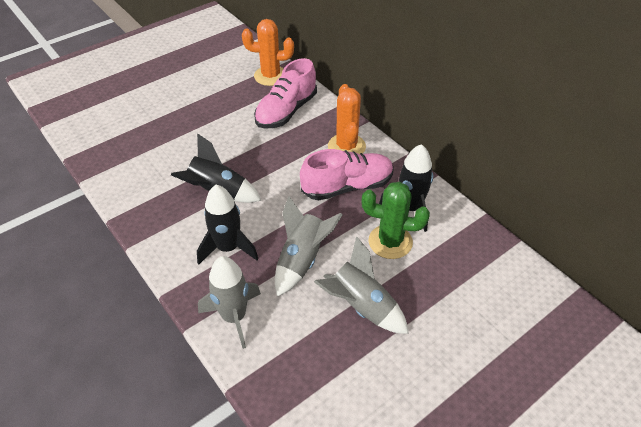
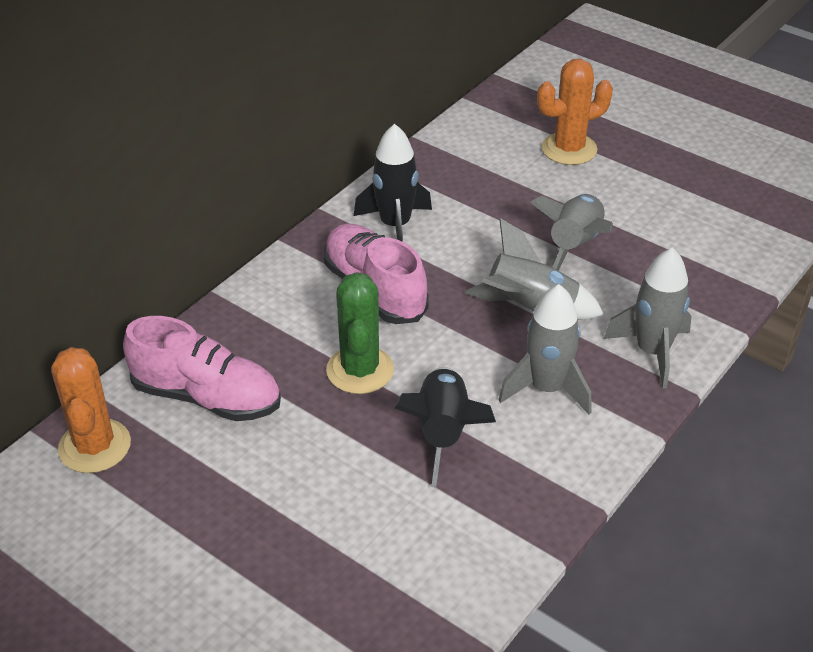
camera: 105 degrees left, 5 degrees down
(228, 248) = (547, 388): black rocket -> grey rocket
(346, 146) = (284, 305): orange cactus -> orange cactus (569, 149)
(390, 242) = (462, 236): green cactus -> green cactus (360, 370)

